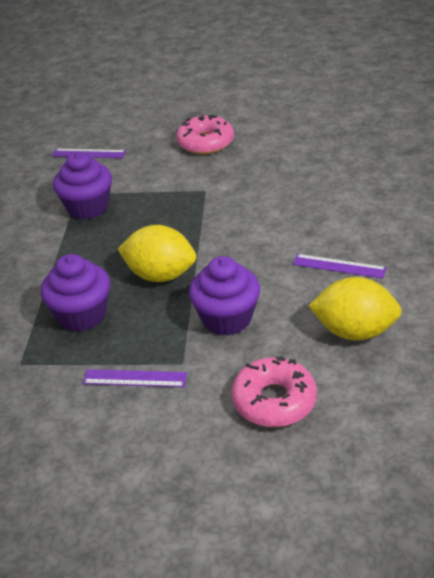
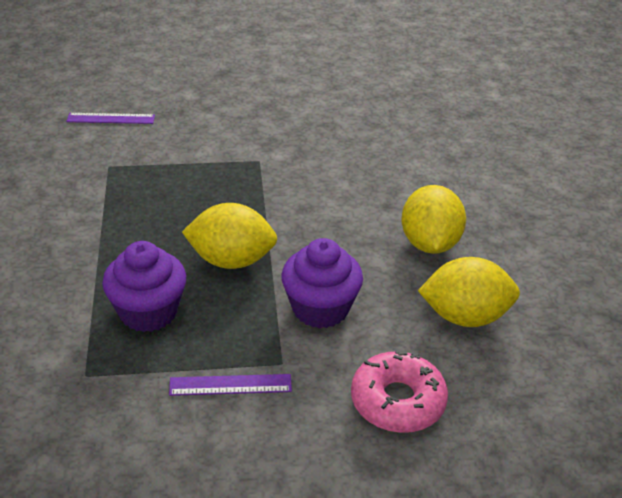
camera: 15 degrees left, 0 degrees up
(88, 207) = (125, 182): purple cupcake -> none
(205, 143) = (246, 105): pink donut -> none
(339, 266) = (429, 243): purple ruler -> yellow lemon

